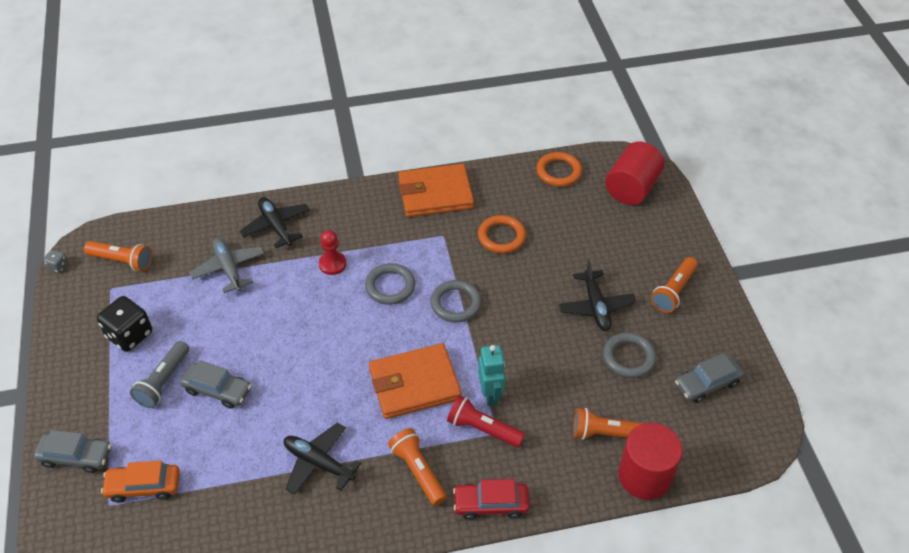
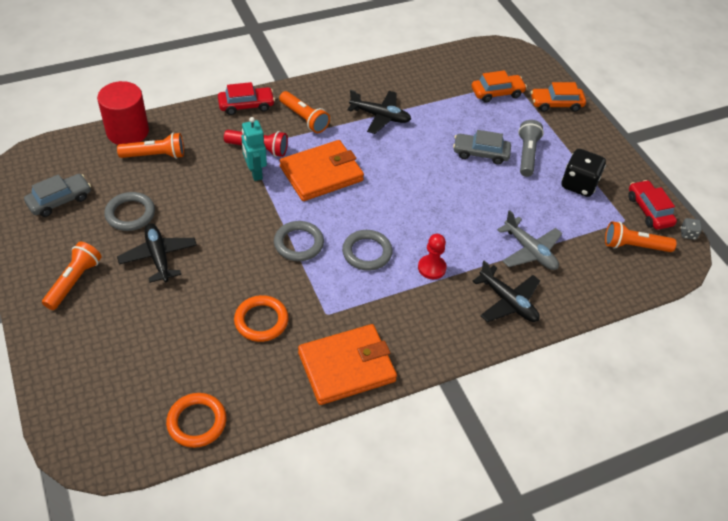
camera: 165 degrees right, 0 degrees up
(76, 296) = (649, 210): none -> red car
(76, 456) = (556, 104): grey car -> orange car
(631, 188) = (102, 410): red cylinder -> none

